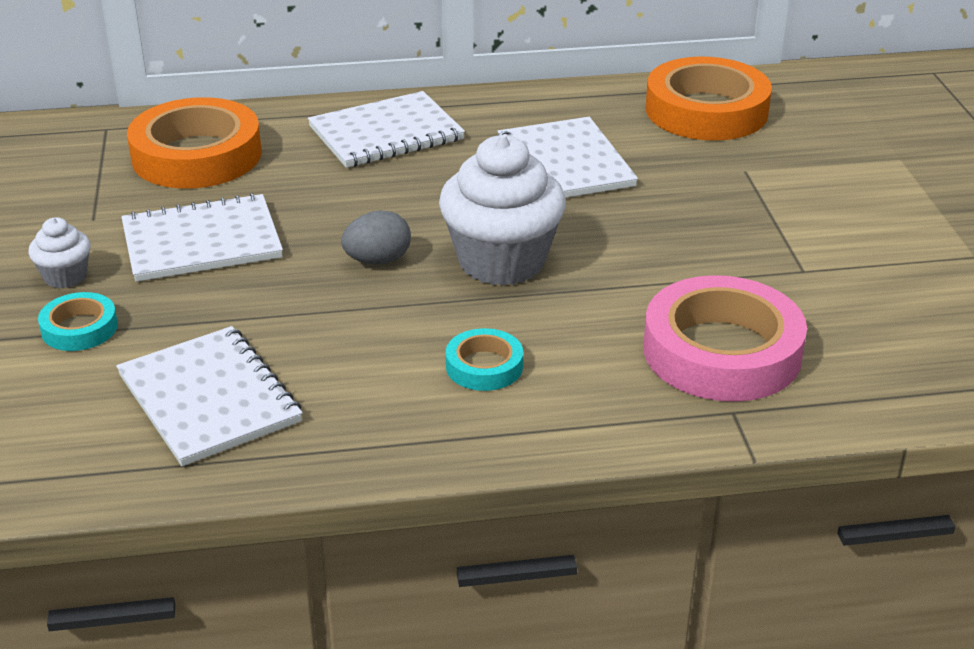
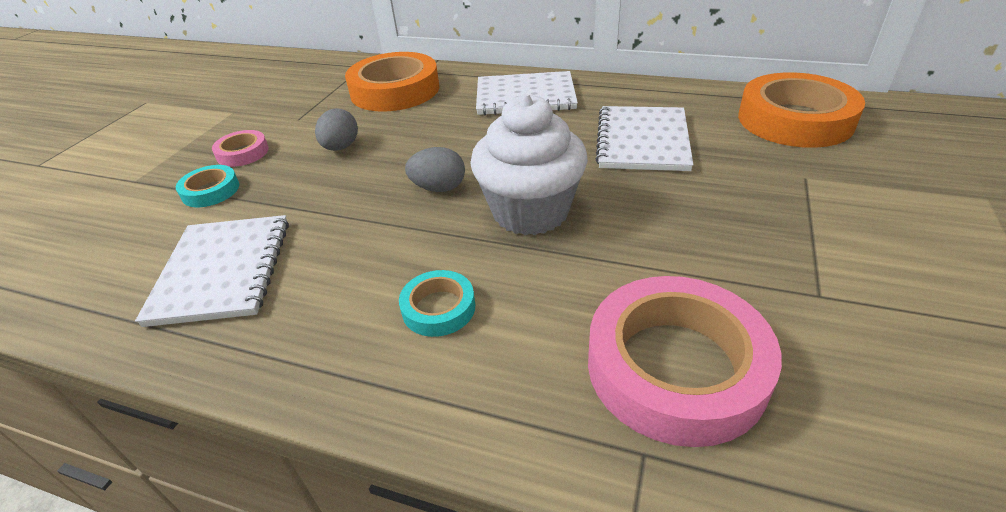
camera: 30 degrees right, 5 degrees up
(65, 276) = (243, 153): white cupcake -> pink tape
(202, 242) = (341, 147): white notebook -> grey egg

